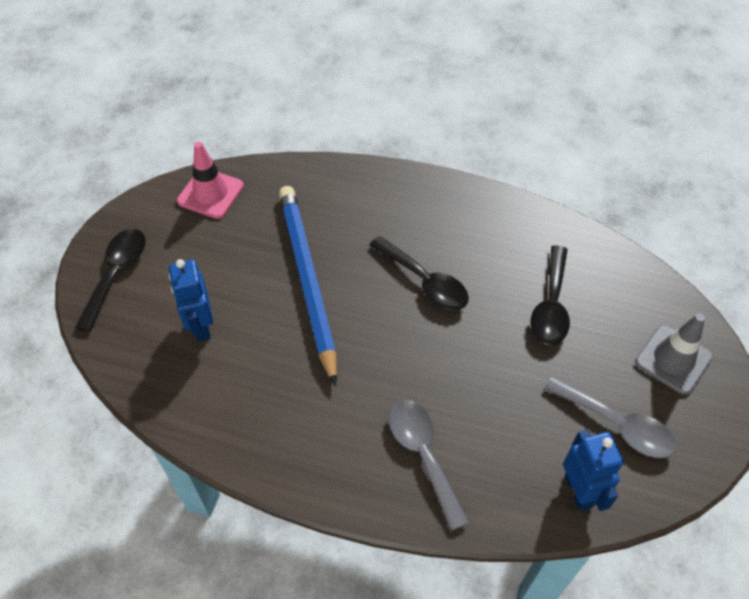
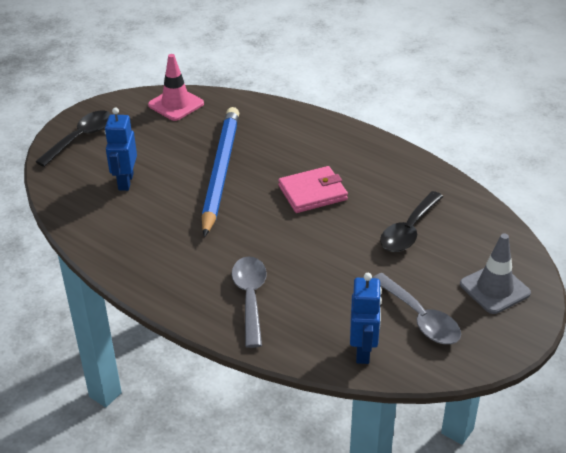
camera: 20 degrees right, 15 degrees down
(424, 282) = (312, 193): black spoon -> pink wallet

